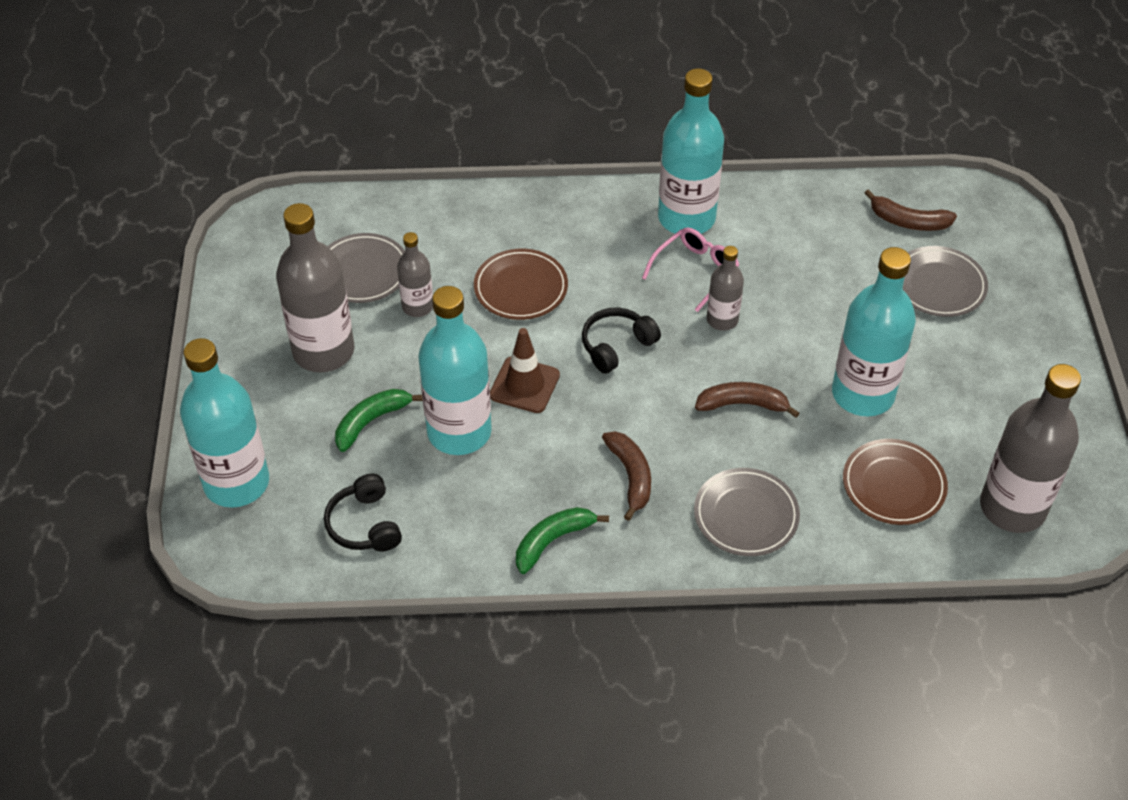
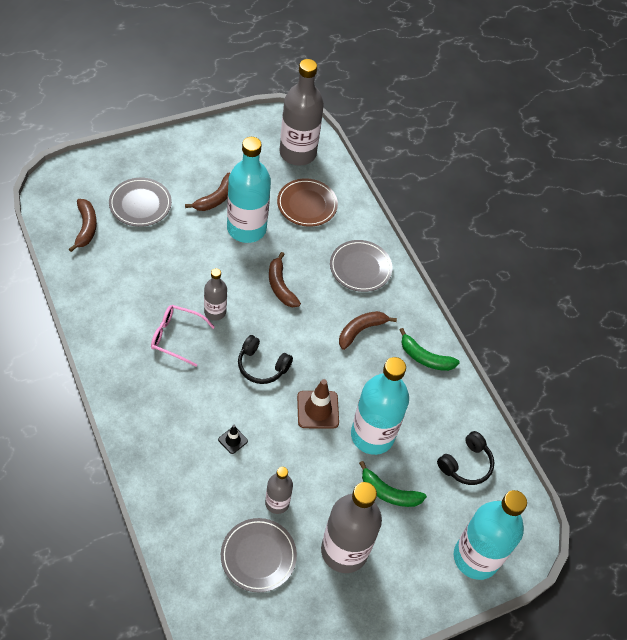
camera: 120 degrees left, 5 degrees up
(521, 288) = (233, 440): brown plate -> black traffic cone
(686, 218) = (125, 355): turquoise bottle -> none
(932, 373) = (215, 198): none -> brown banana

